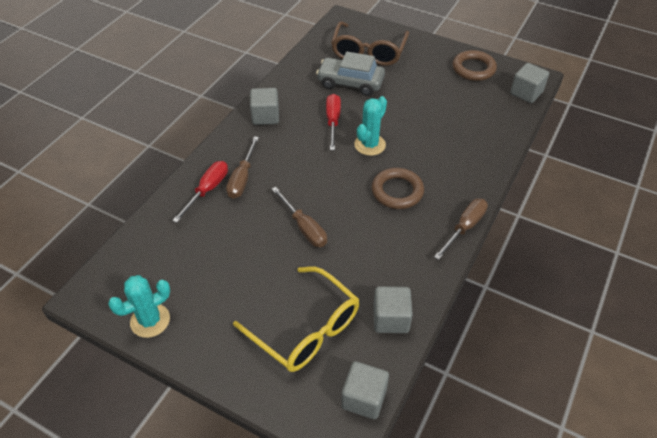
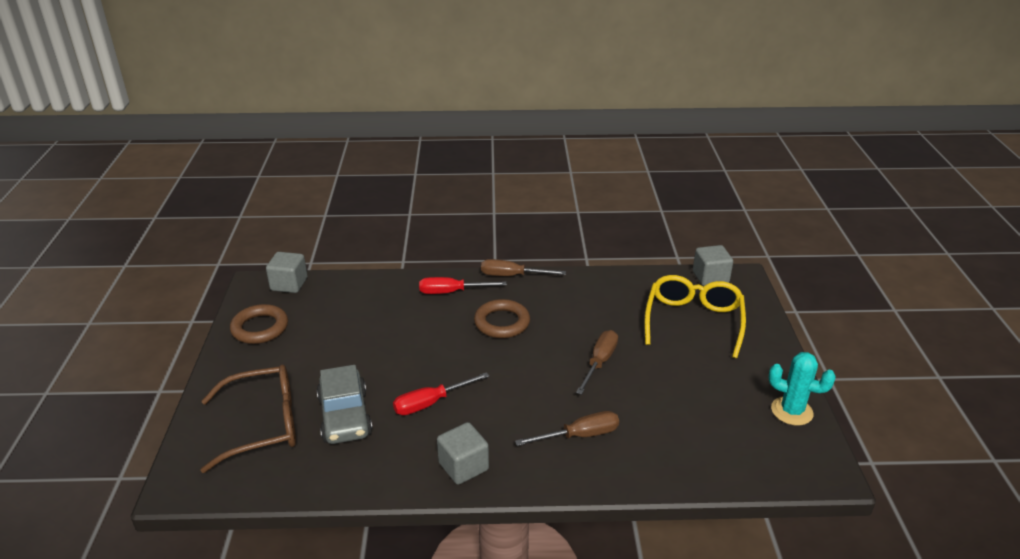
camera: 120 degrees left, 15 degrees down
(207, 190) = (621, 455): red screwdriver -> red screwdriver (451, 292)
(370, 145) = (449, 361): turquoise cactus -> none
(391, 319) = (638, 285): grey cube -> none

